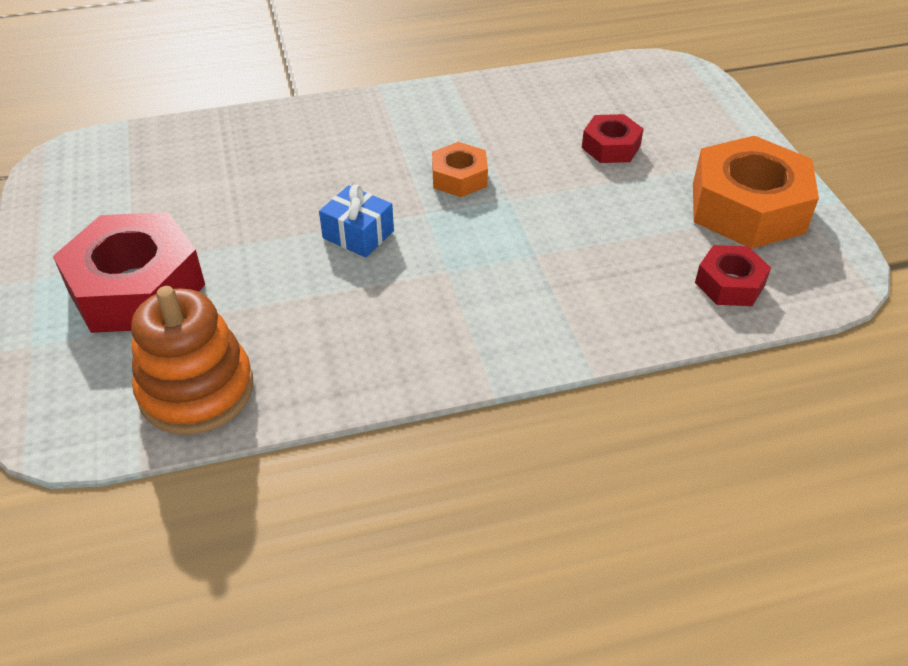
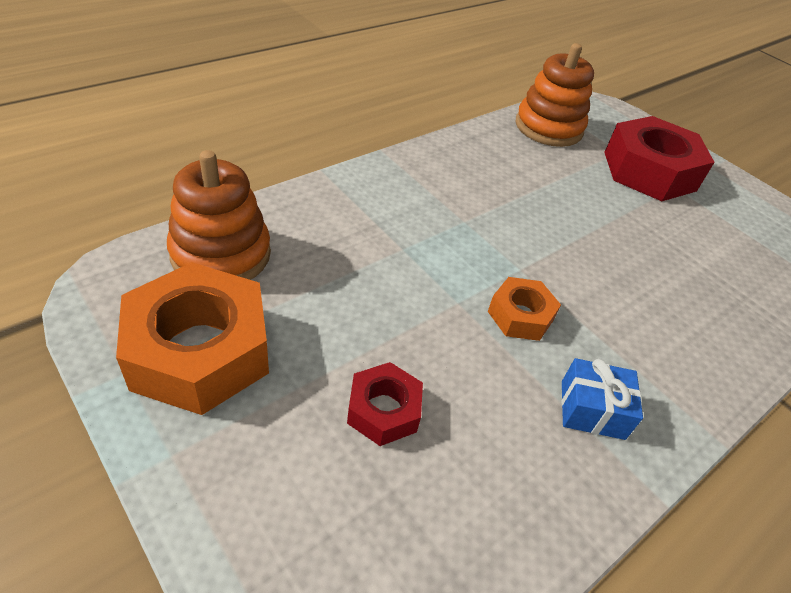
camera: 150 degrees right, 0 degrees up
(358, 234) = (554, 236): blue gift -> blue gift (592, 410)
(729, 284) = (221, 254): red nut -> orange stacking toy

